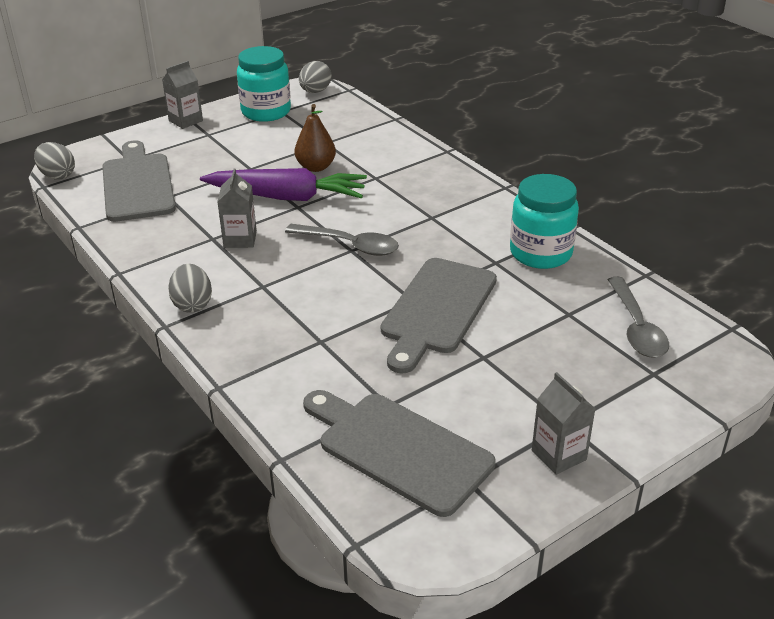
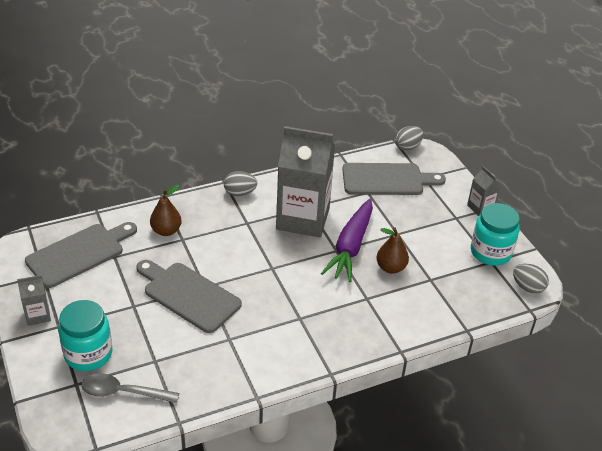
camera: 100 degrees right, 5 degrees up
(240, 239) = (303, 219): grey carton -> grey carton, size x2.27
(306, 362) = (166, 231): none -> brown pear
(350, 245) = (277, 268): grey spoon -> none
(540, 253) = (230, 367): turquoise jar -> turquoise jar (88, 354)

